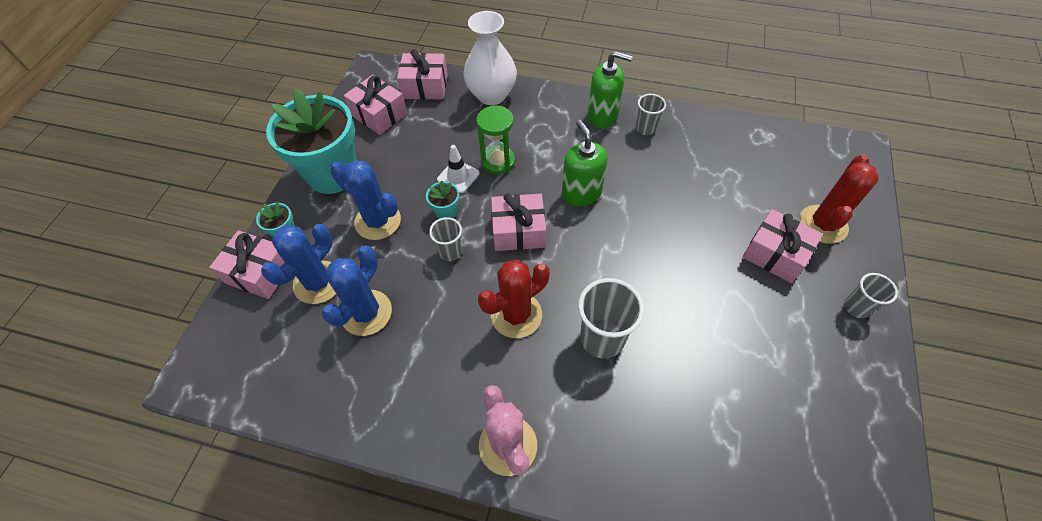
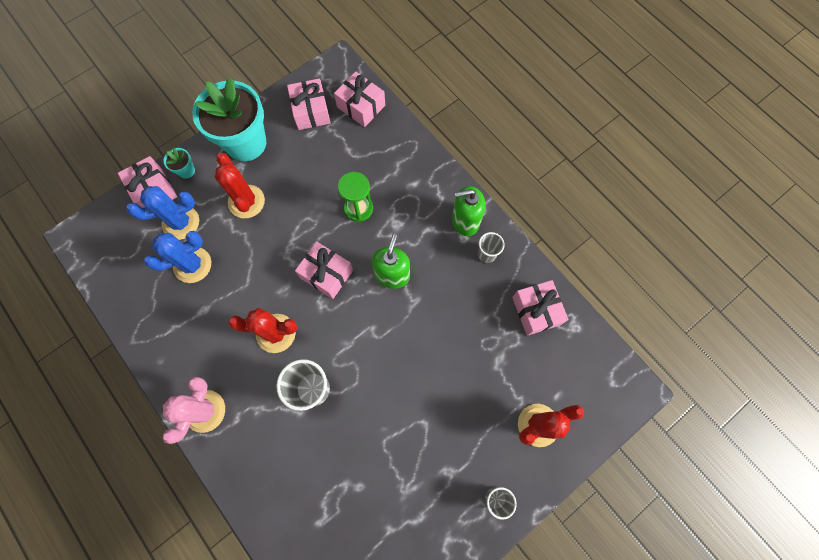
camera: 35 degrees right, 15 degrees up
(378, 221) = (246, 202): blue cactus -> red cactus
(446, 212) = (293, 225): turquoise flower pot -> none
(450, 252) = (272, 258): grey cup -> none
(458, 176) = (322, 202): white traffic cone -> none
(491, 95) = (401, 146): white vase -> none
(602, 116) = (465, 221): green soap dispenser -> green soap dispenser turned 120 degrees clockwise
(775, 254) = (480, 420): pink gift -> pink gift (536, 311)

